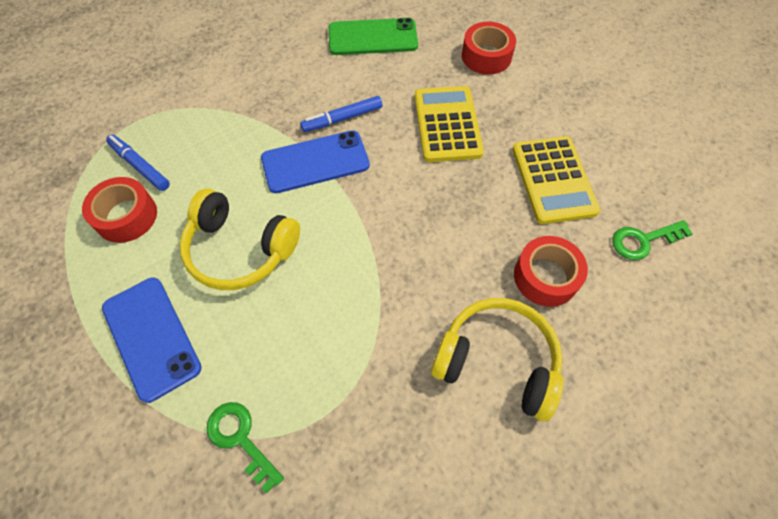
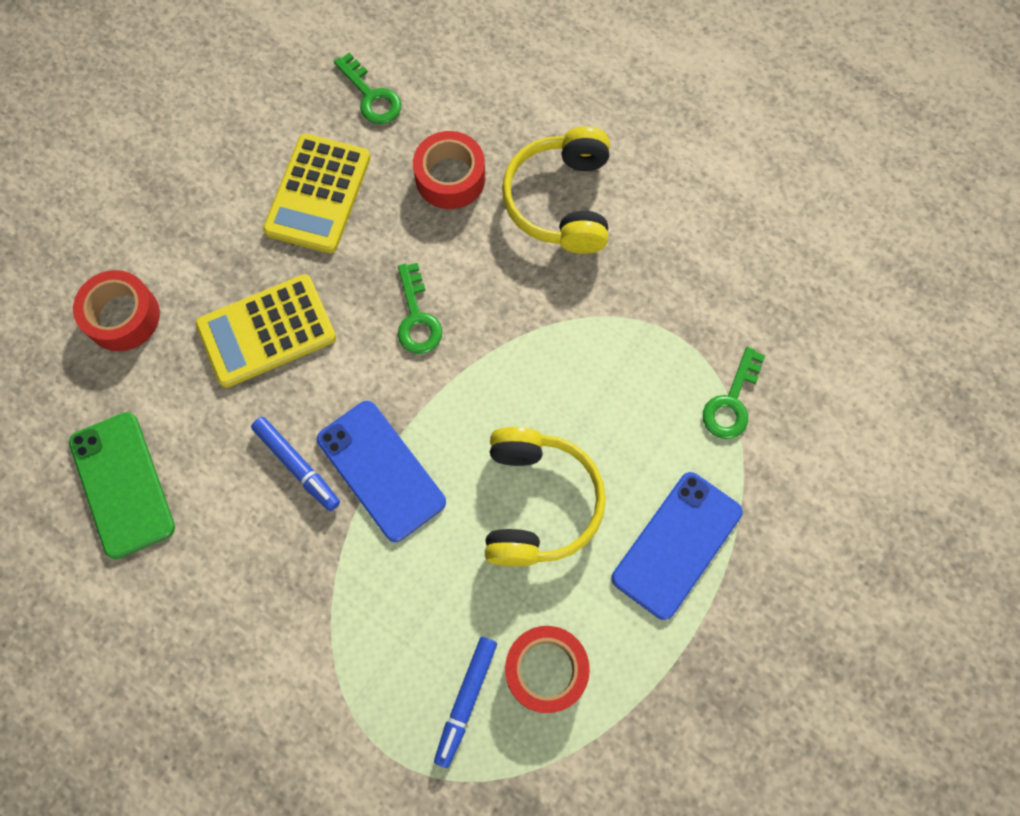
camera: 110 degrees left, 10 degrees up
(423, 215) = (417, 317): none -> green key
(553, 180) = (318, 194): yellow calculator -> yellow calculator turned 135 degrees clockwise

